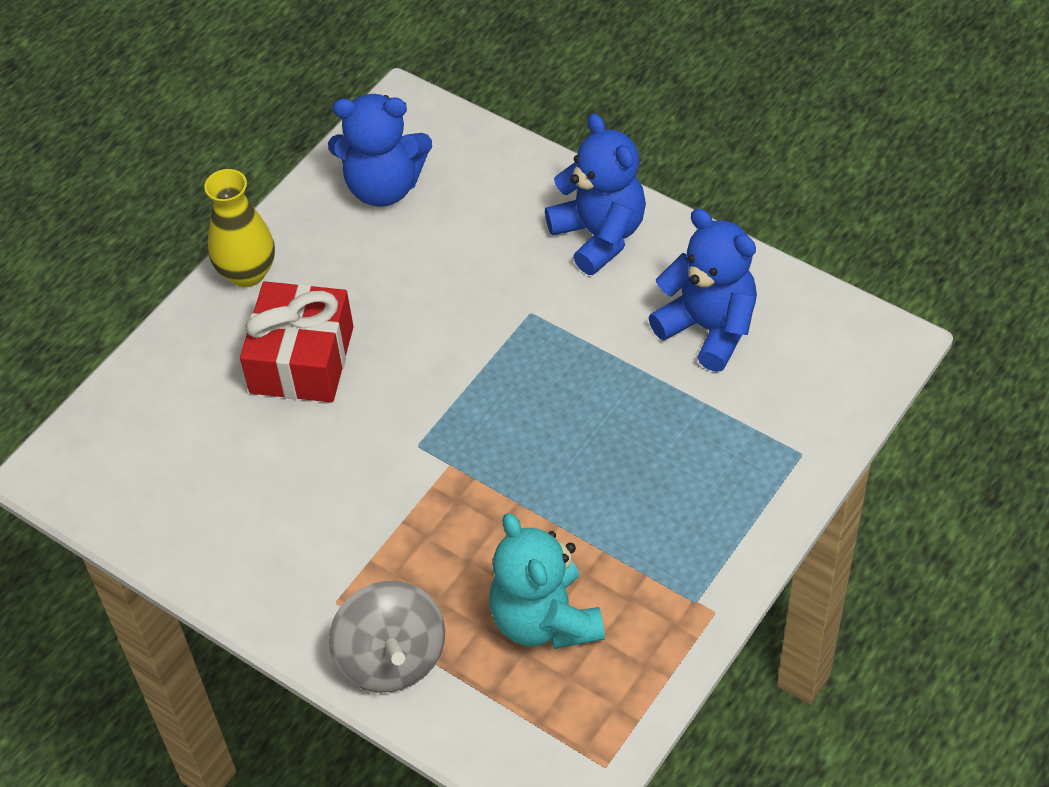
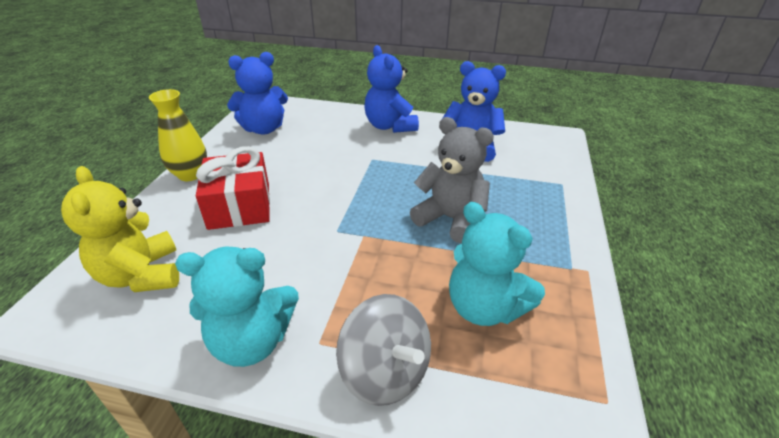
camera: 25 degrees left, 15 degrees down
(160, 446) = (142, 275): none -> yellow teddy bear
(265, 577) = (252, 341): none -> turquoise teddy bear
(584, 471) = (450, 219): none -> grey teddy bear
(599, 235) = (390, 126): blue teddy bear -> blue teddy bear turned 150 degrees counterclockwise

